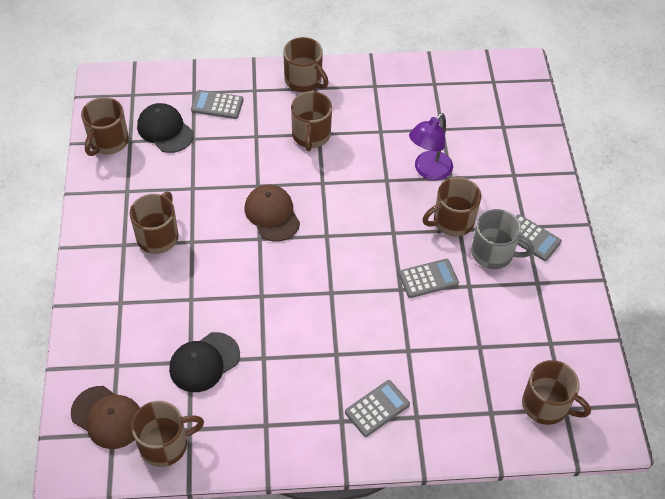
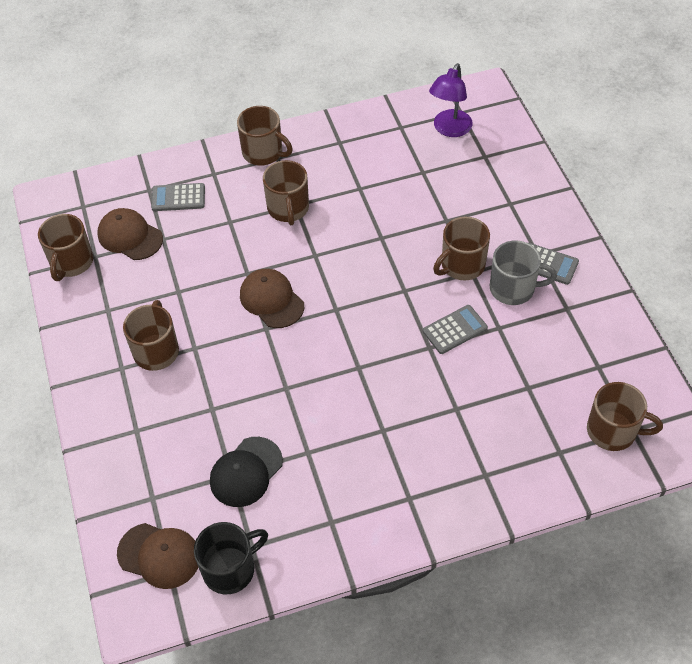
camera: 10 degrees left, 0 degrees up
(165, 130) = (130, 236): black cap -> brown cap
(165, 444) = (230, 569): brown mug -> black mug
(377, 408) = (442, 476): grey calculator -> none
(428, 171) = (421, 218): purple lamp -> purple lamp (449, 129)

